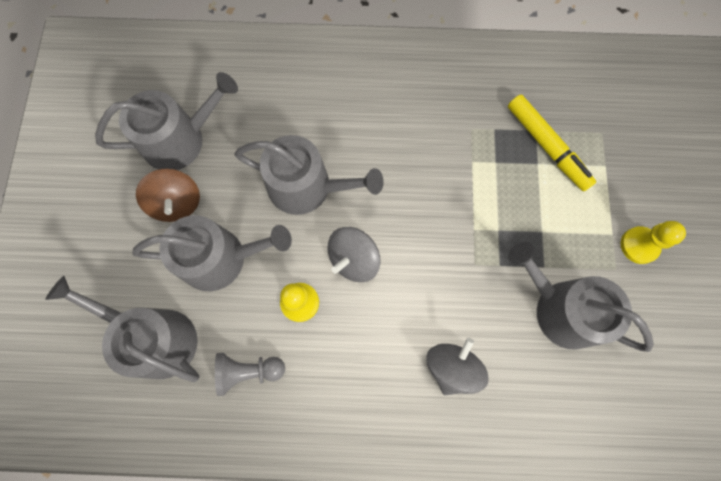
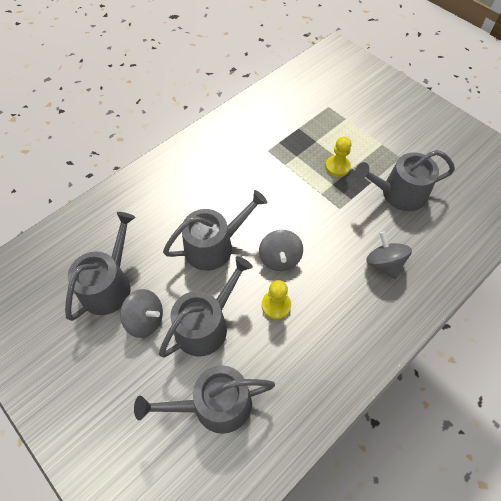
camera: 45 degrees left, 15 degrees down
(177, 203) = (145, 320): brown spinning top -> grey spinning top
(249, 371) = (289, 367): grey pawn -> none
(546, 146) = (311, 131): yellow marker -> none
(639, 245) = (397, 139): yellow pawn -> yellow pawn (337, 167)

